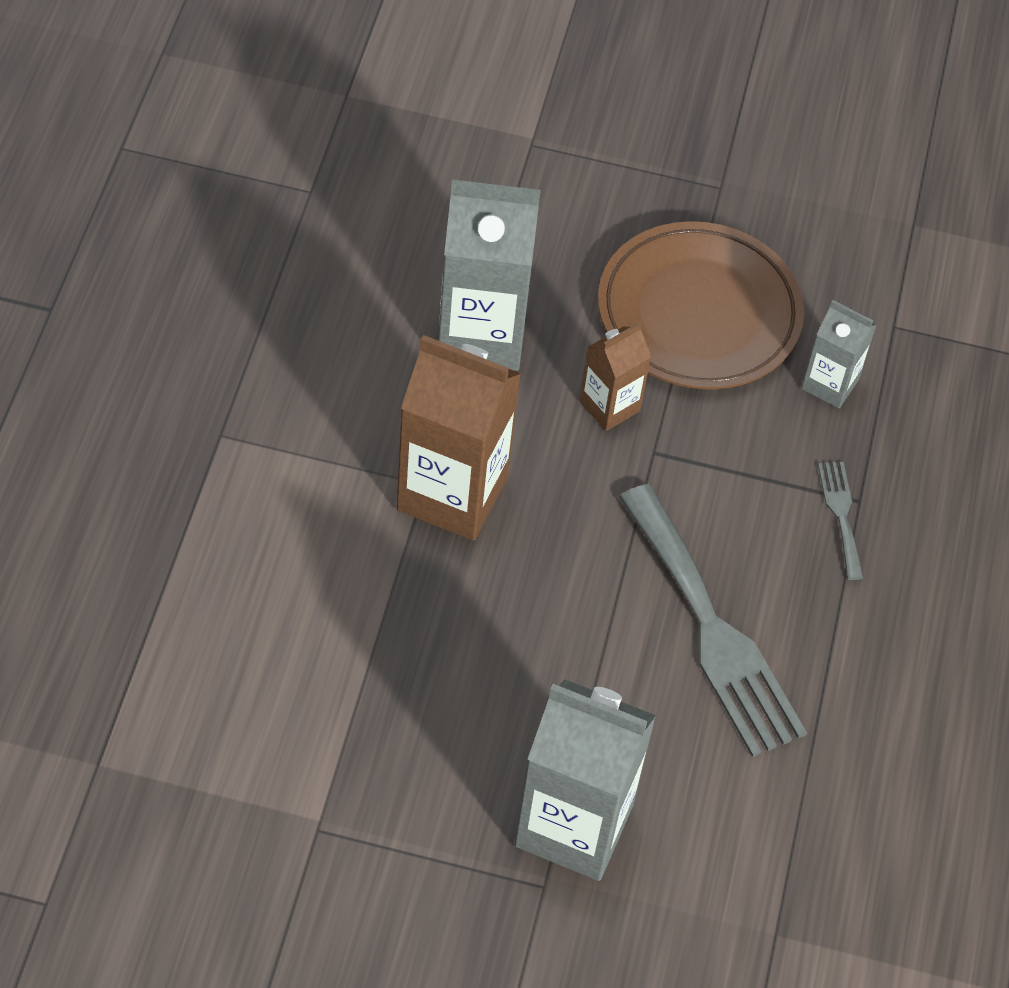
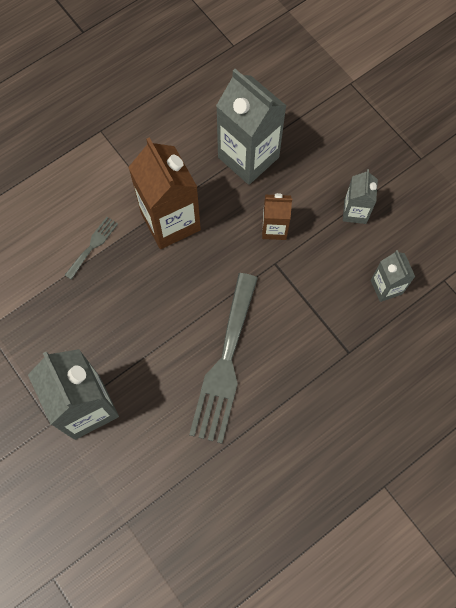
camera: 45 degrees right, 15 degrees up
(698, 313) = (355, 212): brown plate -> grey carton
(841, 514) = (333, 352): grey fork -> grey fork (93, 245)

